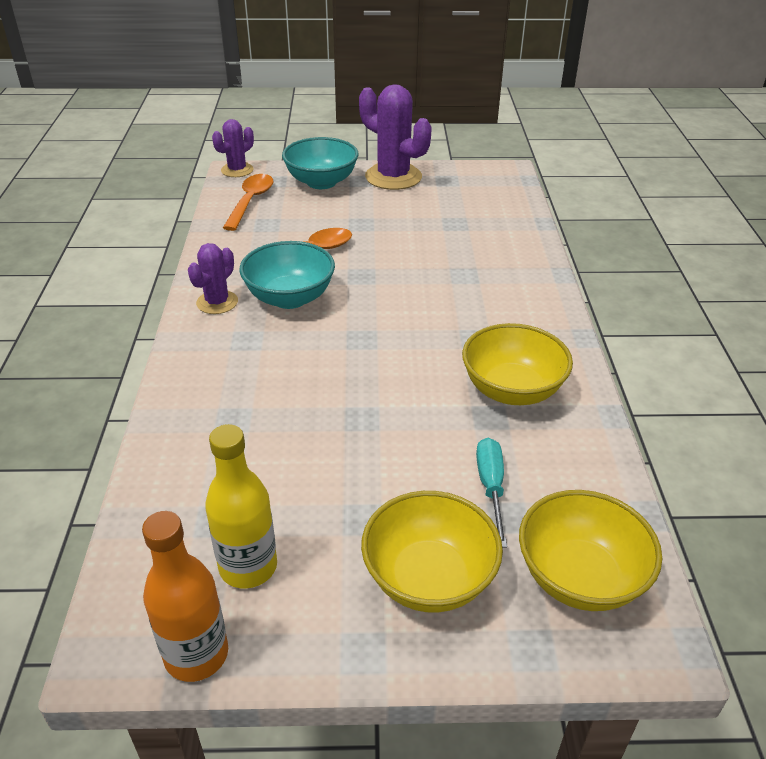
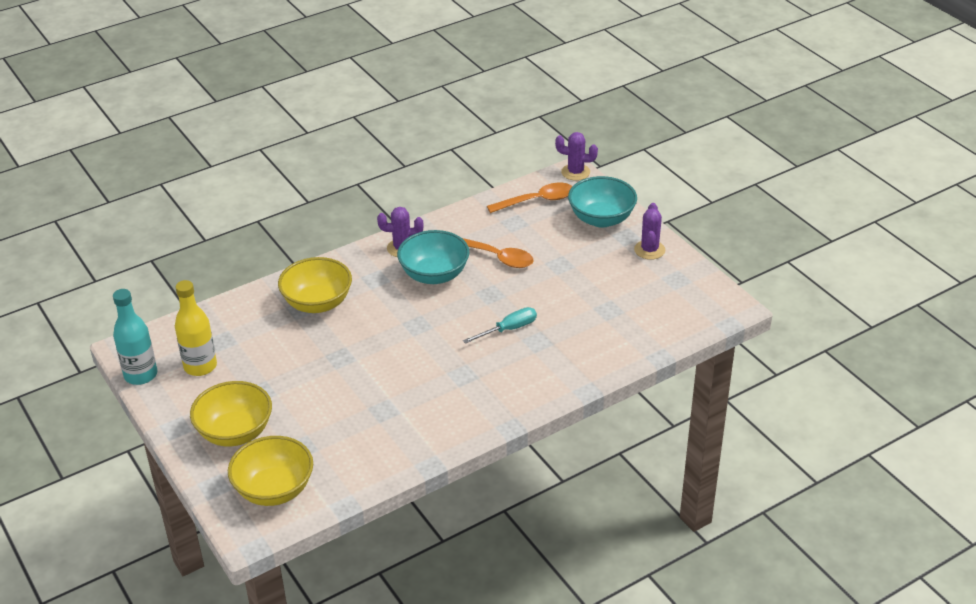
camera: 60 degrees right, 0 degrees up
(196, 654) = (141, 375): orange bottle -> turquoise bottle
(393, 177) = (649, 250): purple cactus -> purple cactus, size x0.57
(491, 487) = (320, 432): turquoise screwdriver -> turquoise screwdriver (508, 329)
(512, 390) = (418, 411): yellow bowl -> yellow bowl (317, 303)

